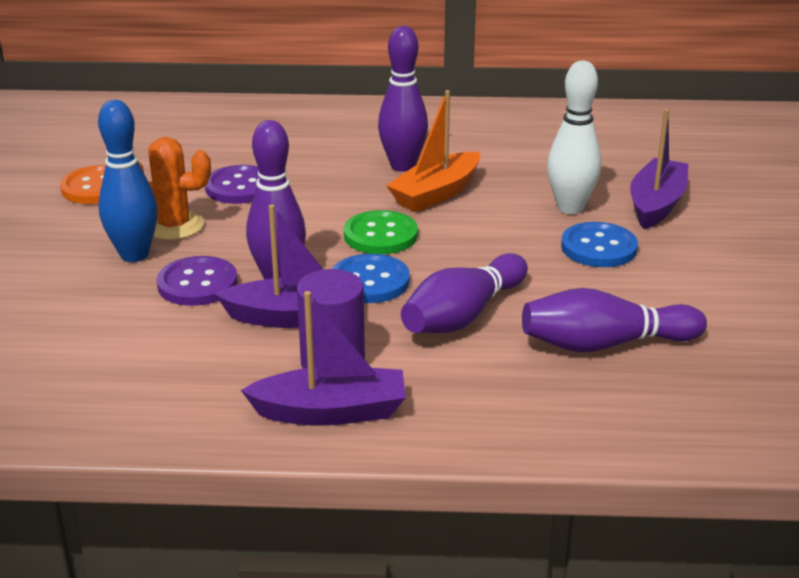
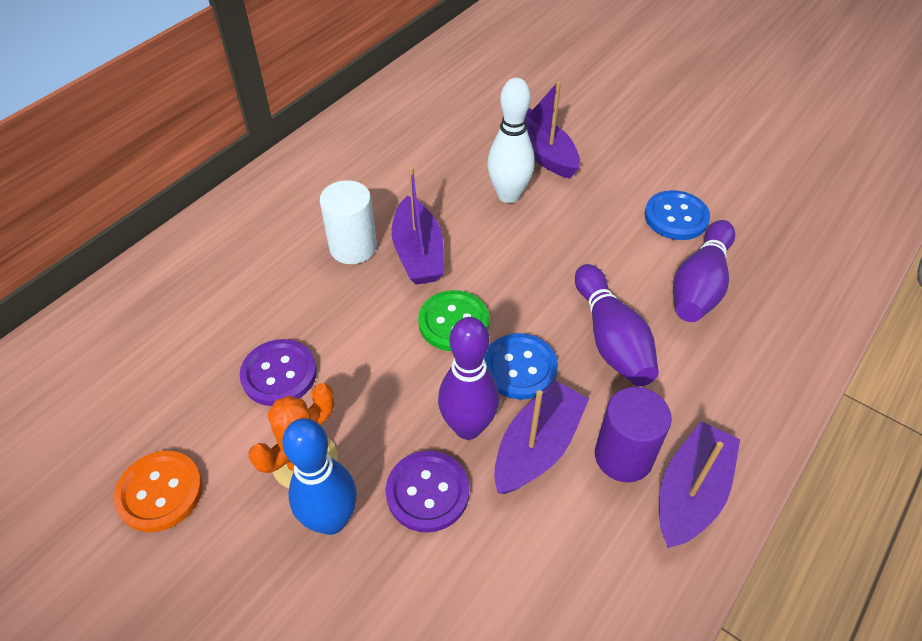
camera: 55 degrees left, 20 degrees up
(402, 166) = (353, 247): purple bowling pin -> white cylinder
(436, 193) = (418, 253): orange boat -> purple boat
(599, 247) = (575, 214): blue button -> blue button (676, 217)

